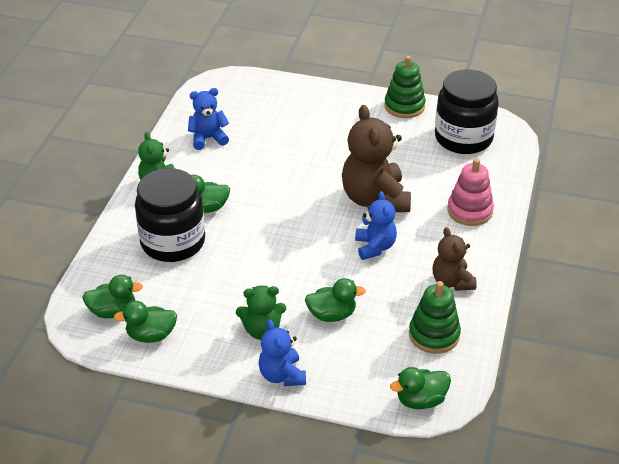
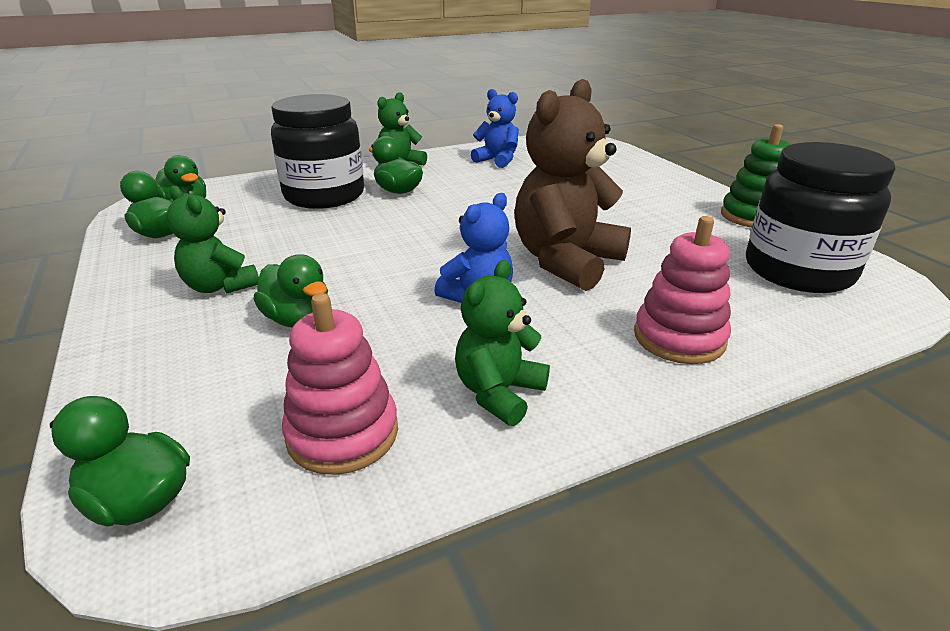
camera: 50 degrees right, 10 degrees down
(282, 375) = (133, 332): blue teddy bear -> none
(434, 335) = (343, 433): green stacking toy -> pink stacking toy
(452, 281) = (499, 393): brown teddy bear -> green teddy bear

